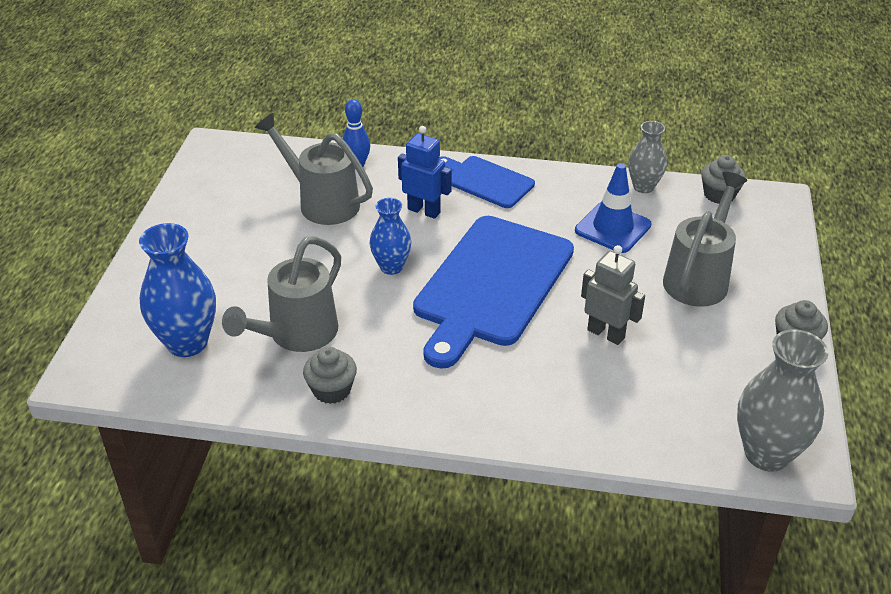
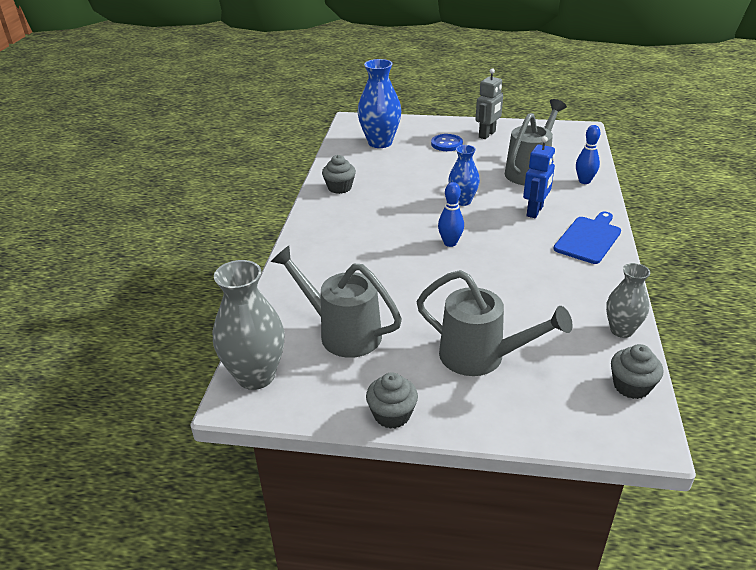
camera: 90 degrees right, 5 degrees down
(216, 270) = (446, 144): none -> blue button
(296, 335) = (388, 173): grey watering can -> grey watering can (342, 332)
(492, 285) = (450, 243): blue cutting board -> blue bowling pin
(606, 334) = (397, 297): grey robot -> grey robot (487, 134)
(612, 228) = (544, 307): blue traffic cone -> none

